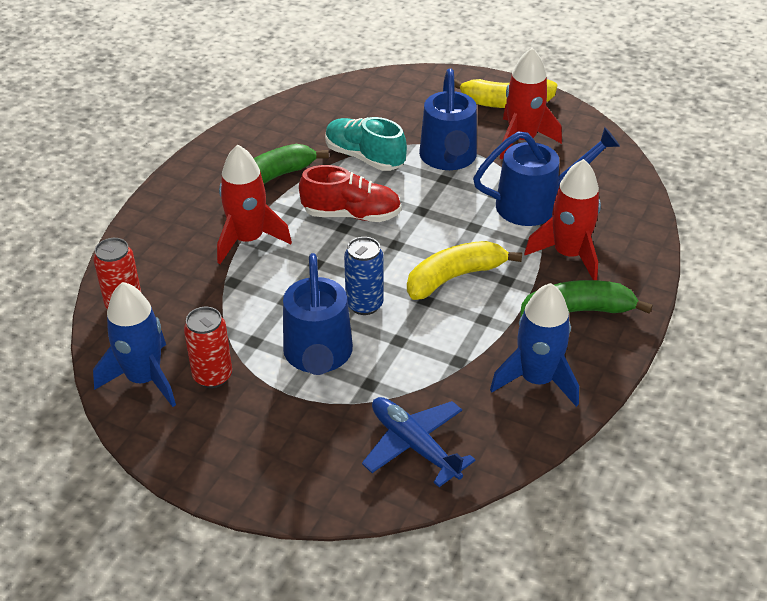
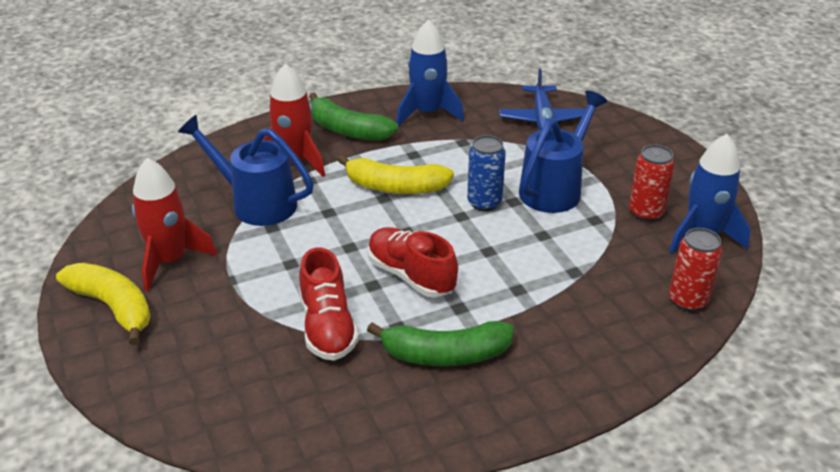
camera: 140 degrees left, 5 degrees down
(248, 240) = (527, 302): red rocket -> none
(364, 157) = (327, 327): turquoise shoe -> red shoe
(448, 159) = (258, 280): blue watering can -> none

